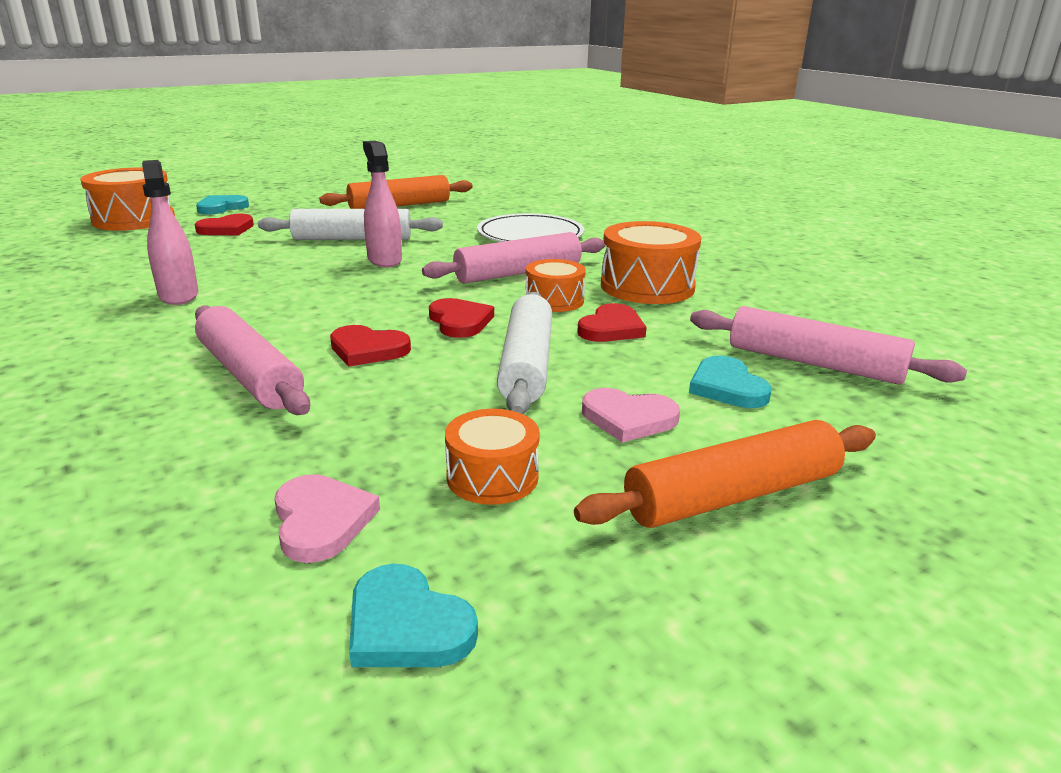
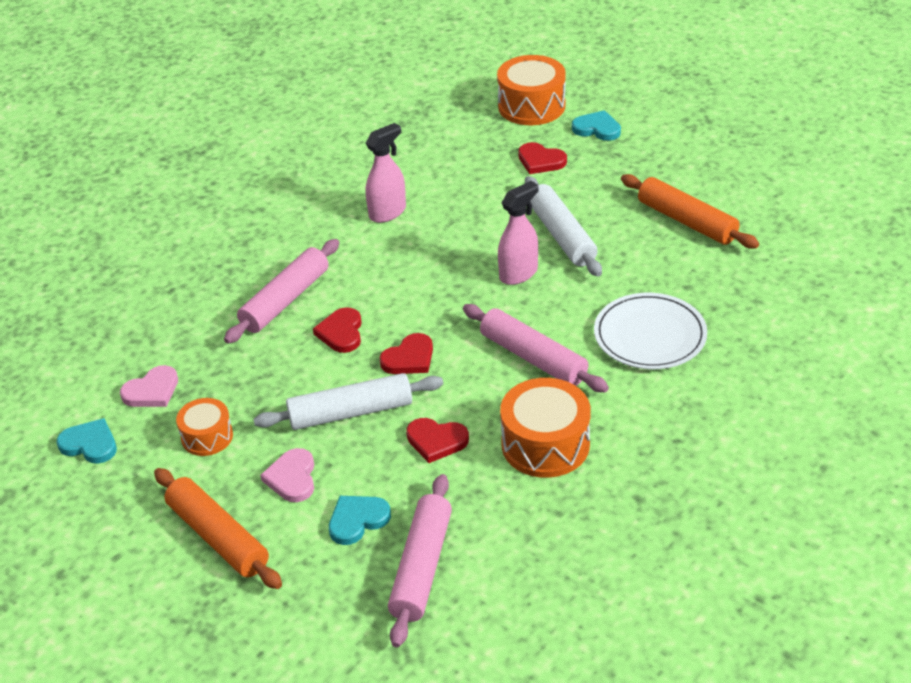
camera: 75 degrees right, 15 degrees up
(406, 625) = (90, 444): turquoise heart -> turquoise heart turned 90 degrees clockwise
(554, 300) = (479, 396): orange drum -> none

